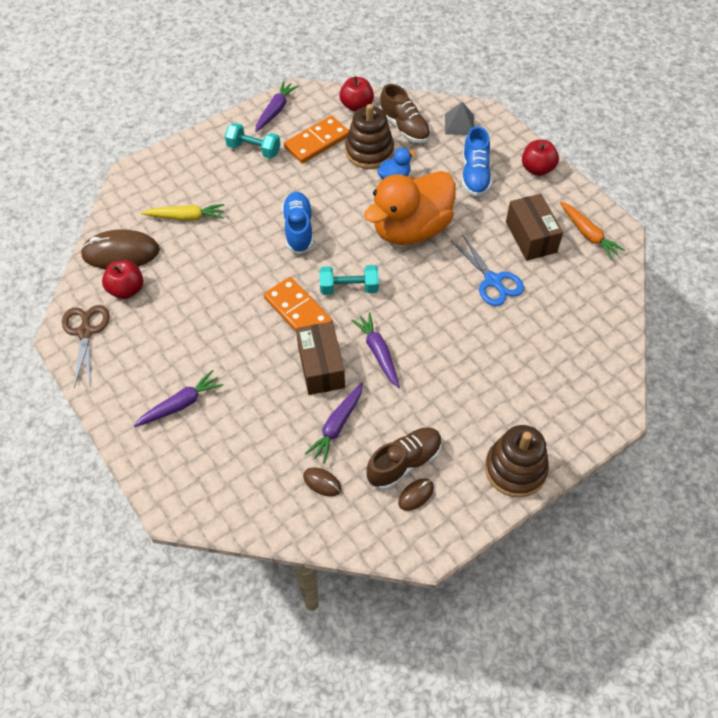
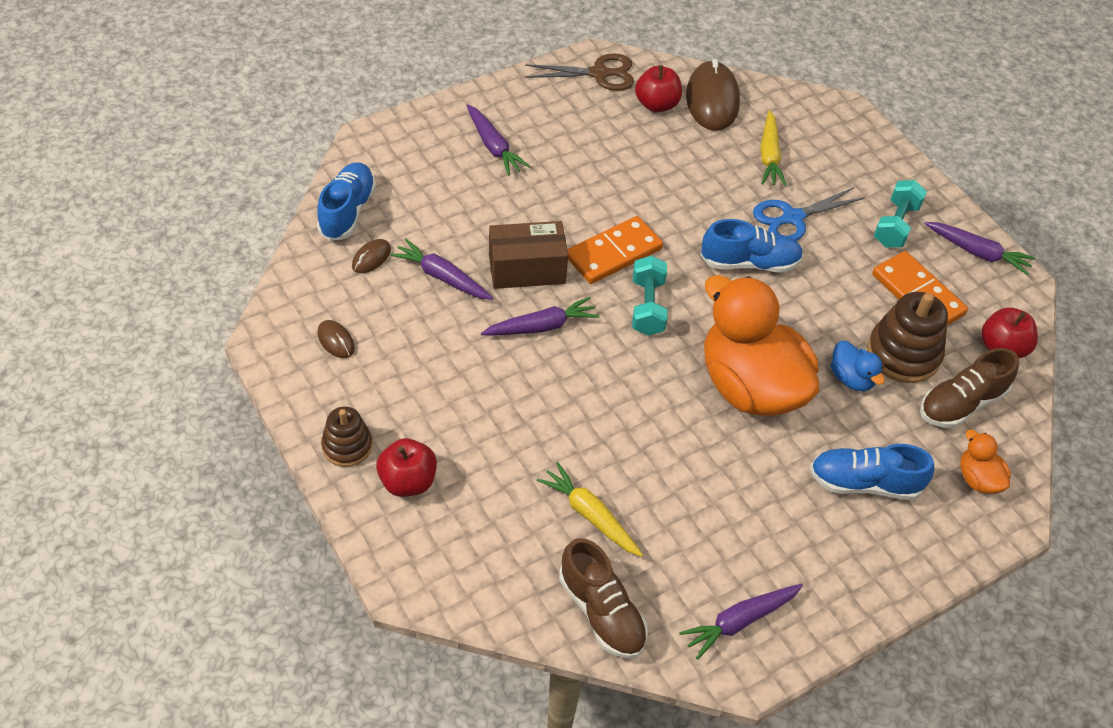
camera: 90 degrees right, 5 degrees down
(269, 511) = (347, 211): none -> blue shoe
(404, 463) = (380, 335): brown shoe -> brown shoe (601, 612)
(459, 124) = (978, 479): grey pyramid -> orange duck
(493, 281) = (651, 472): blue scissors -> blue scissors (792, 218)
(515, 469) = (347, 446): brown stacking toy -> brown stacking toy, size x0.62
(531, 237) = (734, 537): brown box -> none
(535, 312) = (590, 515): none -> yellow carrot
(537, 169) = (884, 575): red apple -> red apple (408, 481)
(588, 234) = (740, 621): orange carrot -> purple carrot

